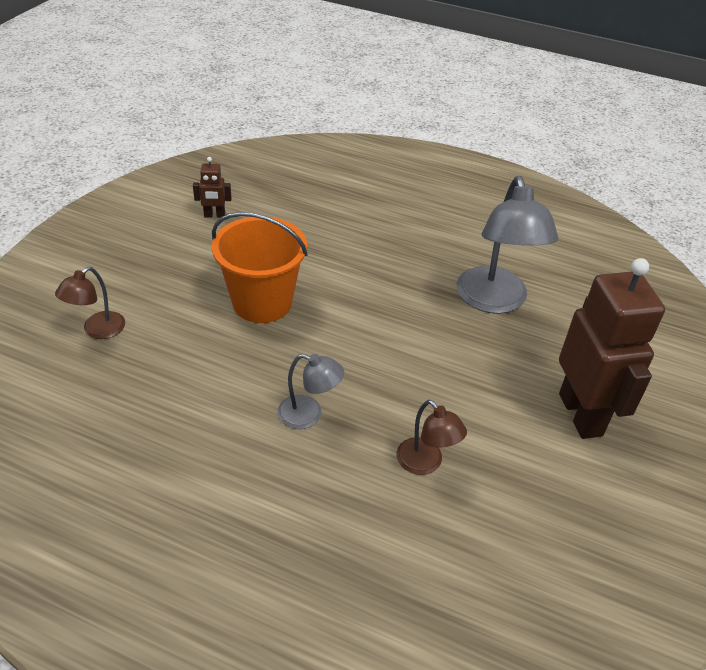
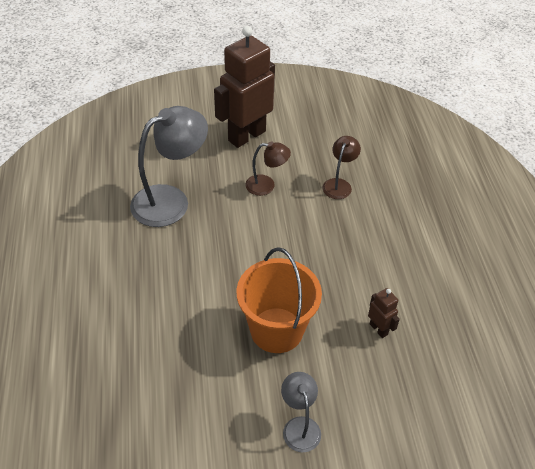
camera: 120 degrees left, 5 degrees up
(97, 330) = (394, 419): brown lamp -> brown lamp (266, 185)
(214, 215) = (189, 440): brown robot -> brown robot (379, 329)
(309, 415) = (353, 248): grey lamp -> grey lamp (299, 426)

